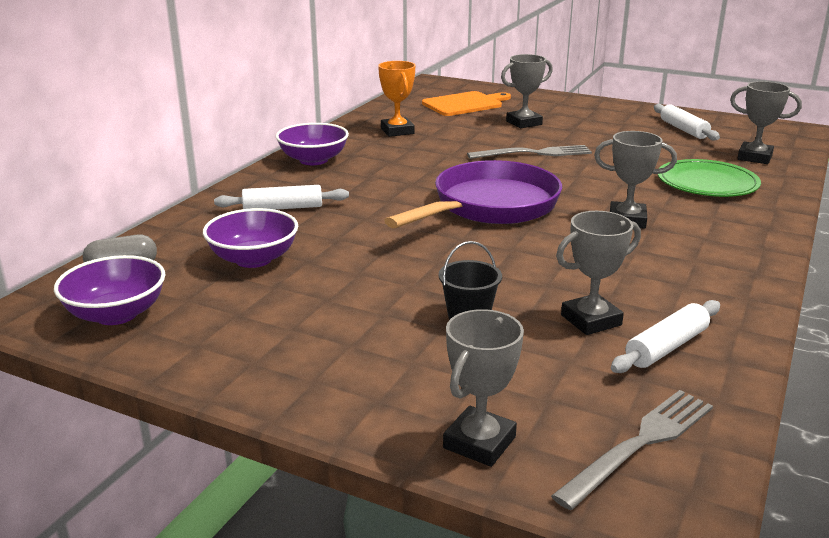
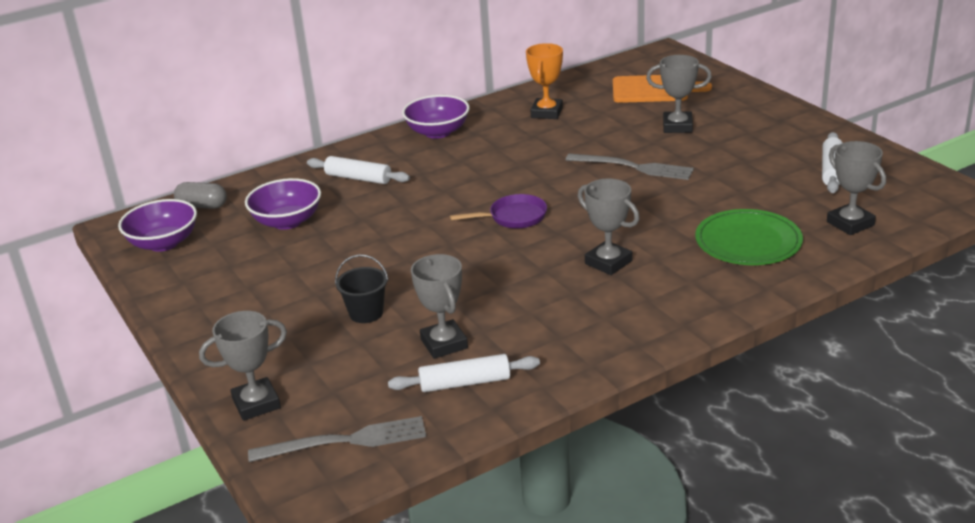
camera: 35 degrees right, 5 degrees up
(489, 206) = (513, 217): purple pan -> purple pan, size x0.48
(591, 320) = (444, 344): grey trophy -> grey trophy turned 60 degrees clockwise

